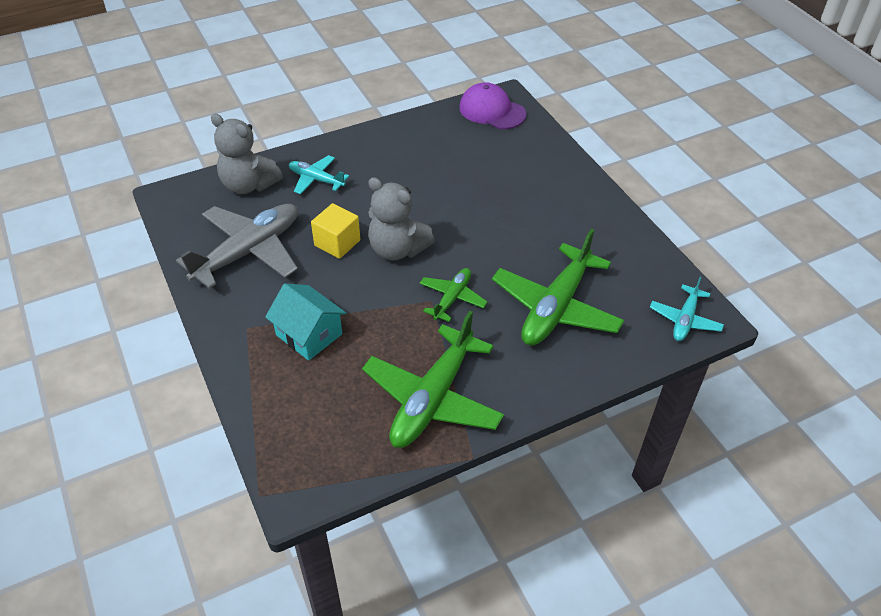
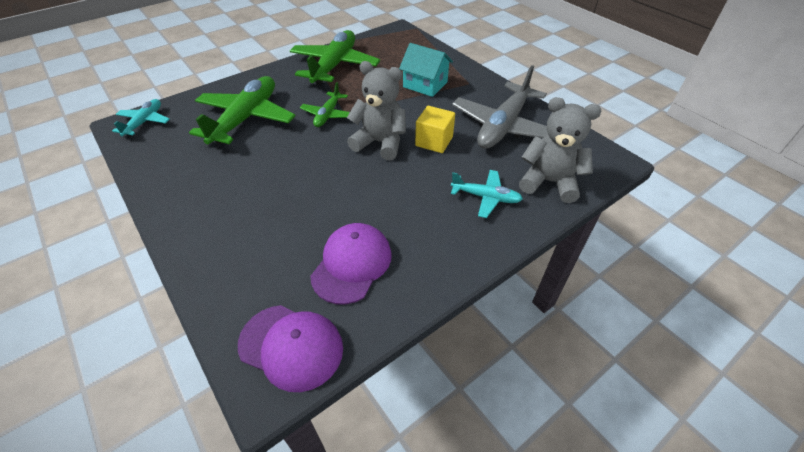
camera: 170 degrees right, 0 degrees up
(446, 147) = (352, 264): none -> purple cap

